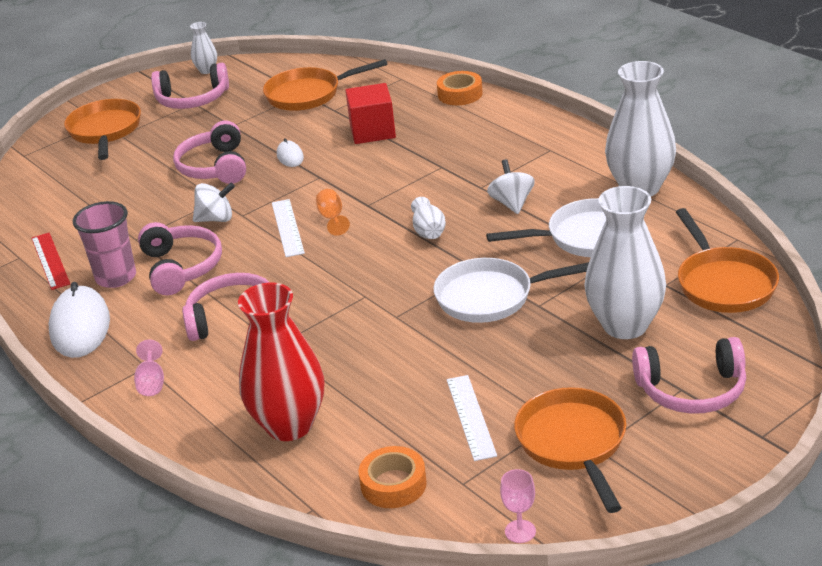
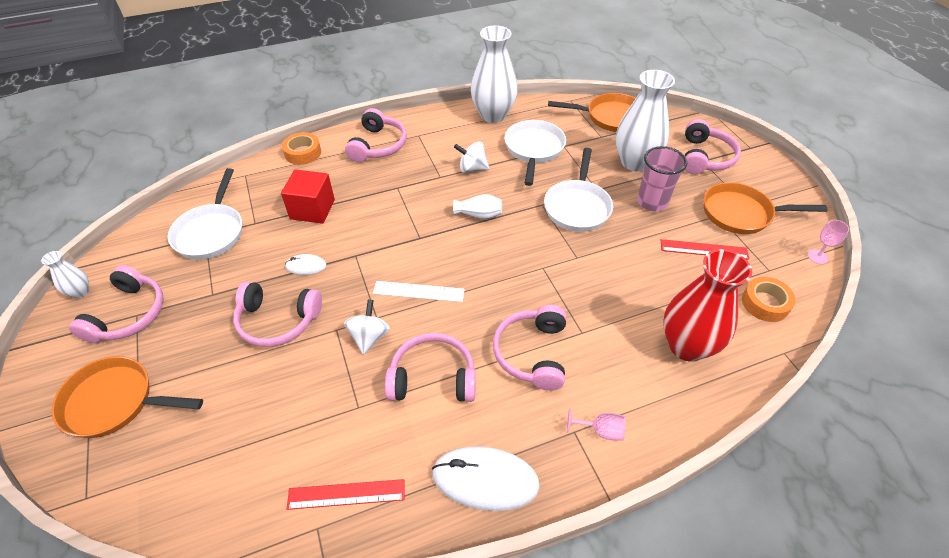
camera: 75 degrees left, 15 degrees up
(116, 277) = (417, 434): pink cup -> pink cup (652, 202)
(308, 94) = (211, 232): orange pan -> white pan
(332, 218) = (424, 261): orange goblet -> none
(471, 417) = (704, 249): white ruler -> red ruler
(508, 131) = (378, 145): none -> pink headphones

